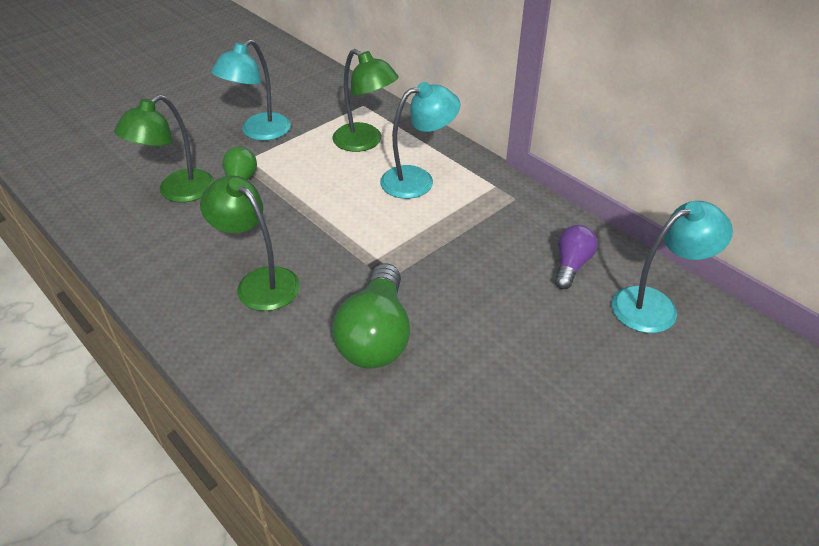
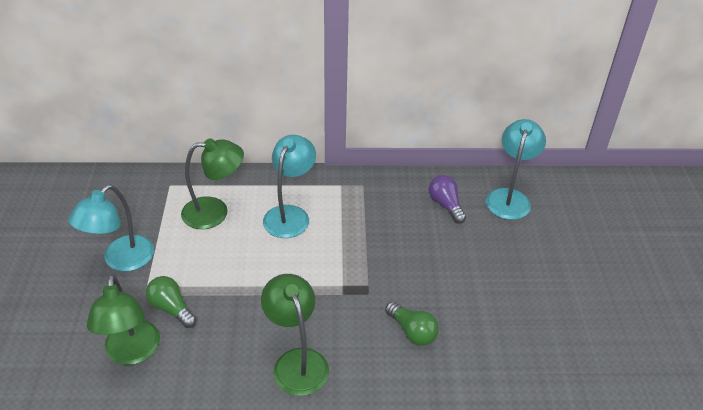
camera: 50 degrees left, 0 degrees up
(259, 132) = (121, 260): turquoise lamp -> turquoise lamp turned 45 degrees clockwise
(259, 282) = (297, 361): green lamp -> green lamp turned 75 degrees clockwise
(376, 336) = (412, 331): green light bulb -> green light bulb, size x0.57

